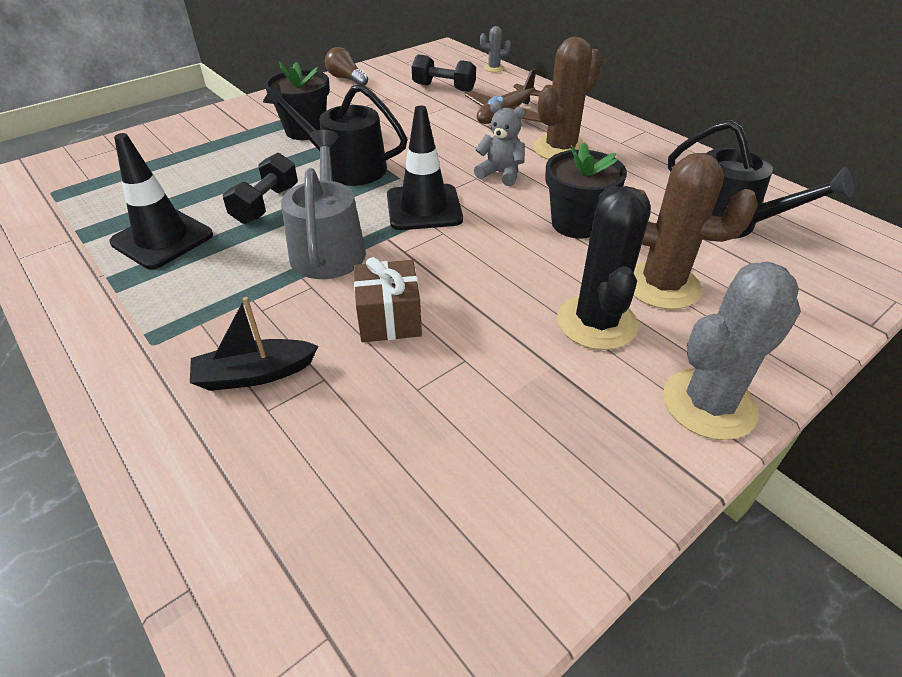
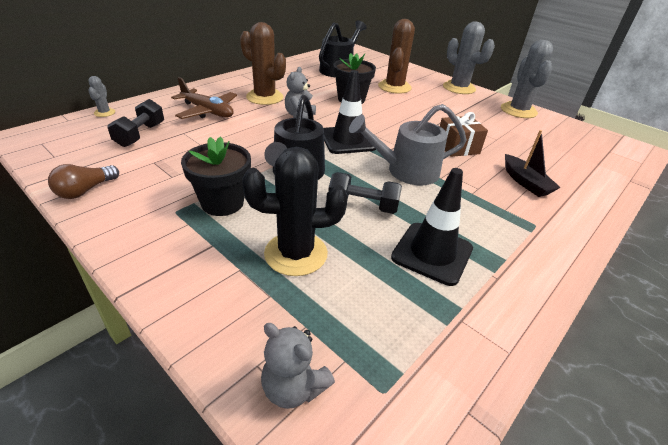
camera: 100 degrees left, 5 degrees down
(87, 160) = (293, 387): none -> grey teddy bear
(580, 498) = (518, 111): none -> grey cactus
(596, 322) = (427, 101): black cactus -> black cactus (296, 254)

